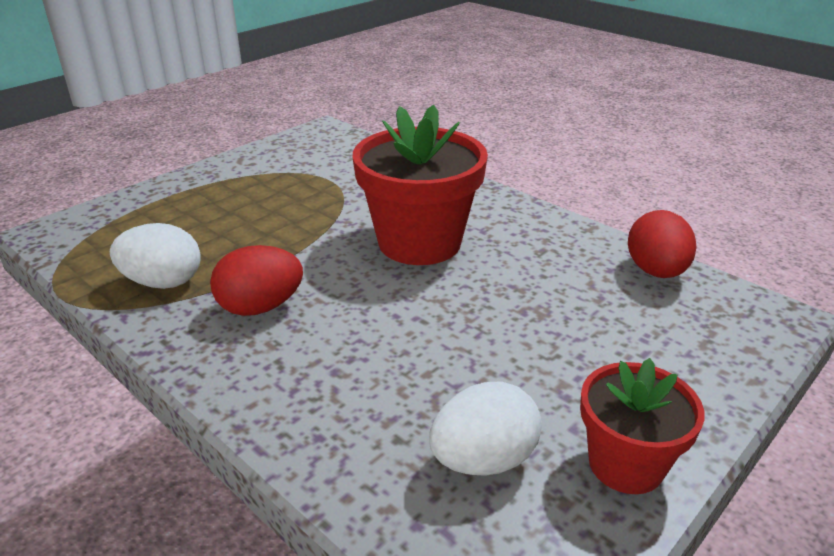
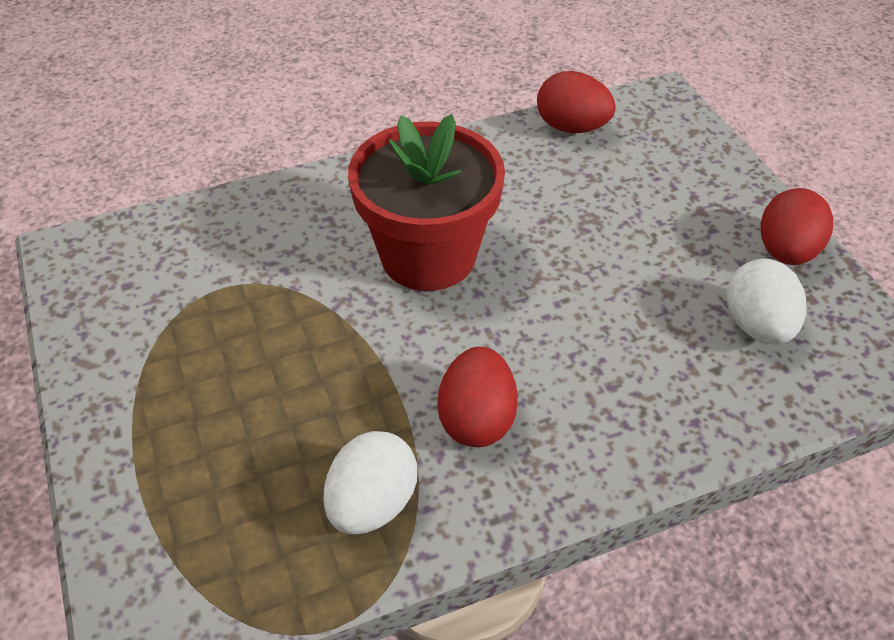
camera: 65 degrees left, 15 degrees up
(626, 464) = (786, 251): red flower pot -> red egg

